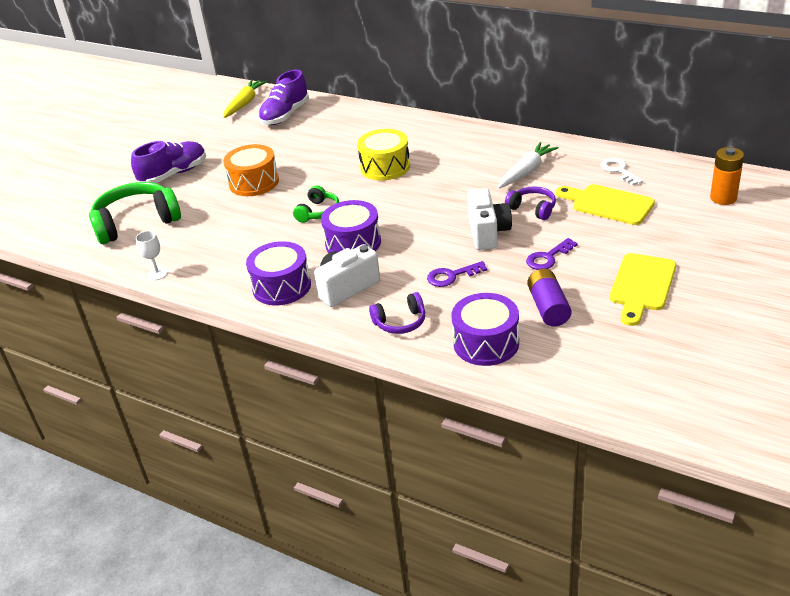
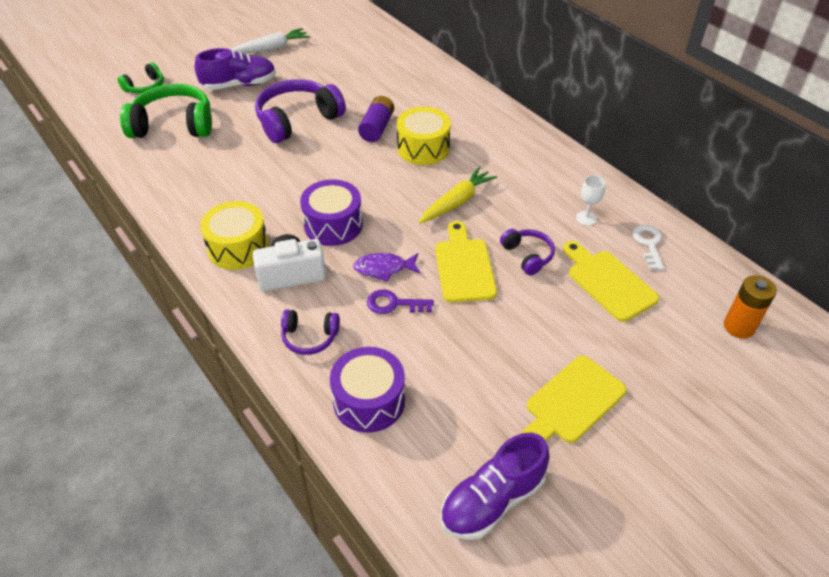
camera: 20 degrees right, 10 degrees up
(157, 274) = (150, 188): white goblet -> white goblet (586, 218)
(244, 103) = (351, 29): yellow carrot -> yellow carrot (457, 202)
(254, 182) = (297, 120): orange drum -> purple headphones
(281, 286) = (238, 247): purple drum -> yellow drum
(285, 115) = (376, 55): purple shoe -> purple shoe (492, 500)
(318, 212) = (328, 176): green headphones -> green headphones (145, 87)
(423, 257) = (384, 269): none -> purple fish
(488, 233) = (464, 266): white camera -> yellow cutting board
(526, 171) = (553, 207): white carrot -> white carrot (271, 48)
(548, 257) = (501, 323): purple key -> none
(548, 308) = (458, 386): purple battery -> purple battery (377, 128)

